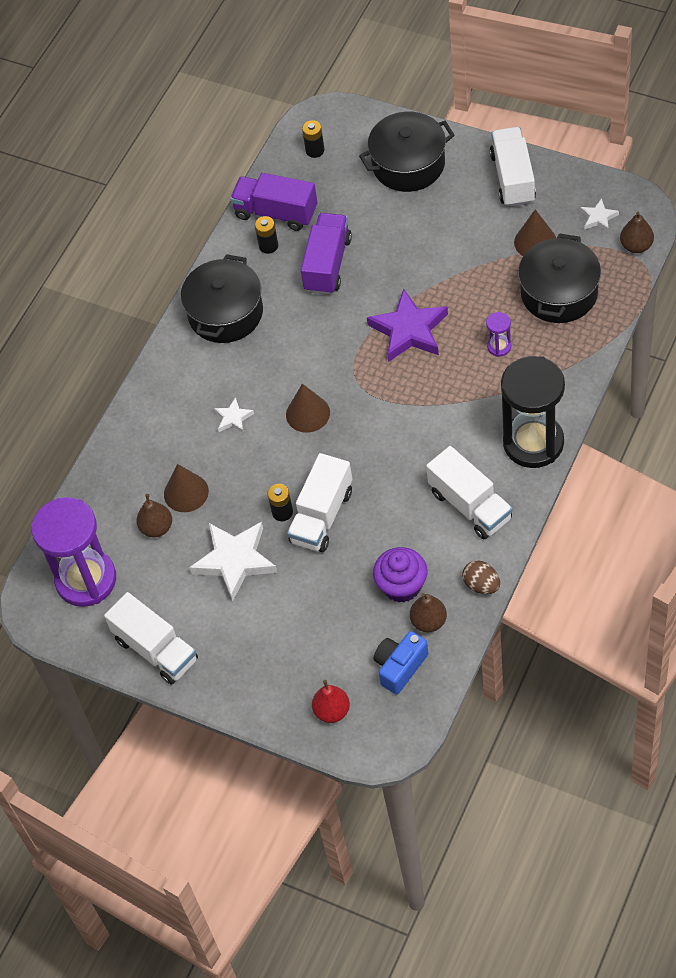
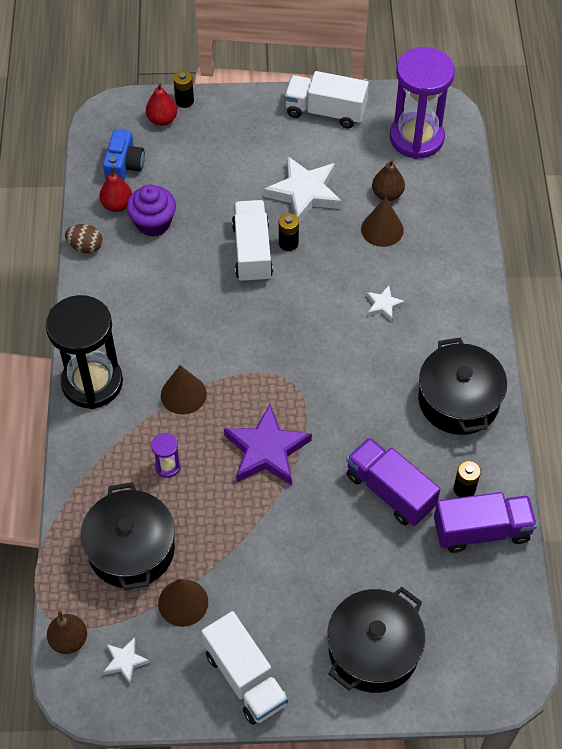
camera: 145 degrees right, 0 degrees up
(308, 413) = (317, 334): brown cone -> brown cone (183, 394)
(315, 150) = (490, 627): black battery -> black battery (184, 101)
(327, 264) = (390, 491): purple truck -> purple truck turned 150 degrees clockwise
(428, 621) = (117, 205): brown pear -> red pear
(470, 505) = (125, 306): white truck -> none

